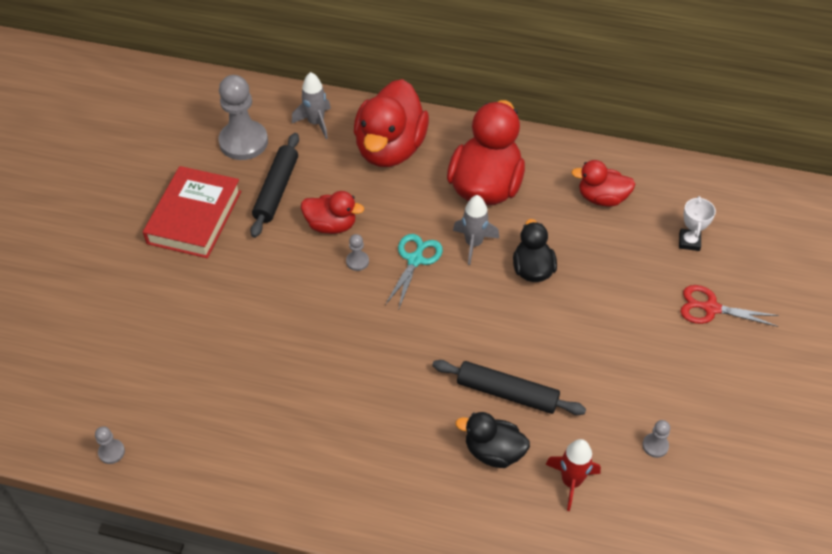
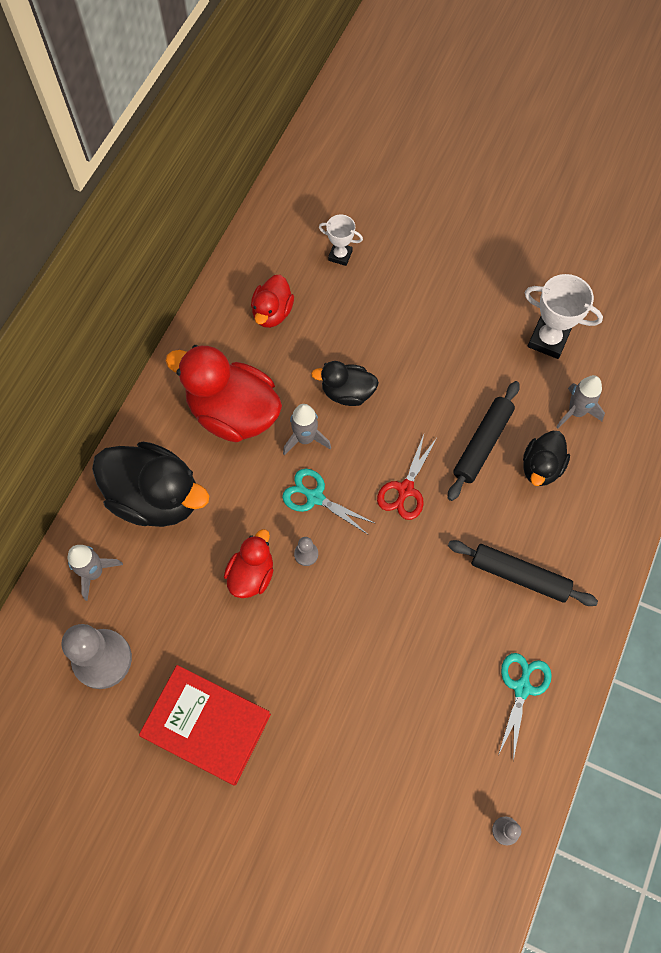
camera: 80 degrees left, 15 degrees up
(248, 454) = (522, 688): none -> turquoise scissors
(276, 190) = (187, 628): black rolling pin -> black rolling pin (519, 576)
(390, 149) = (156, 497): red duck -> black duck
(571, 482) = (576, 412): red rocket -> grey rocket
(655, 446) = (548, 340): grey pawn -> white trophy
(711, 308) = (416, 260): red scissors -> red scissors (405, 489)

